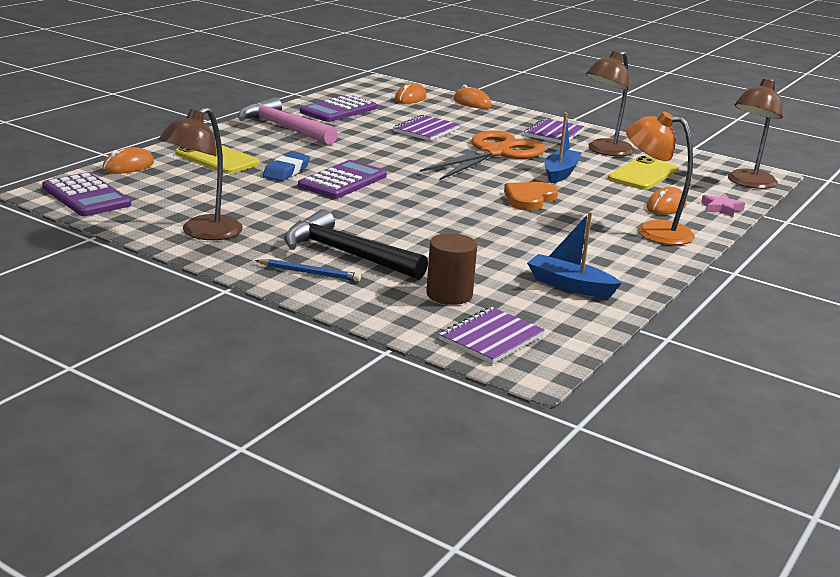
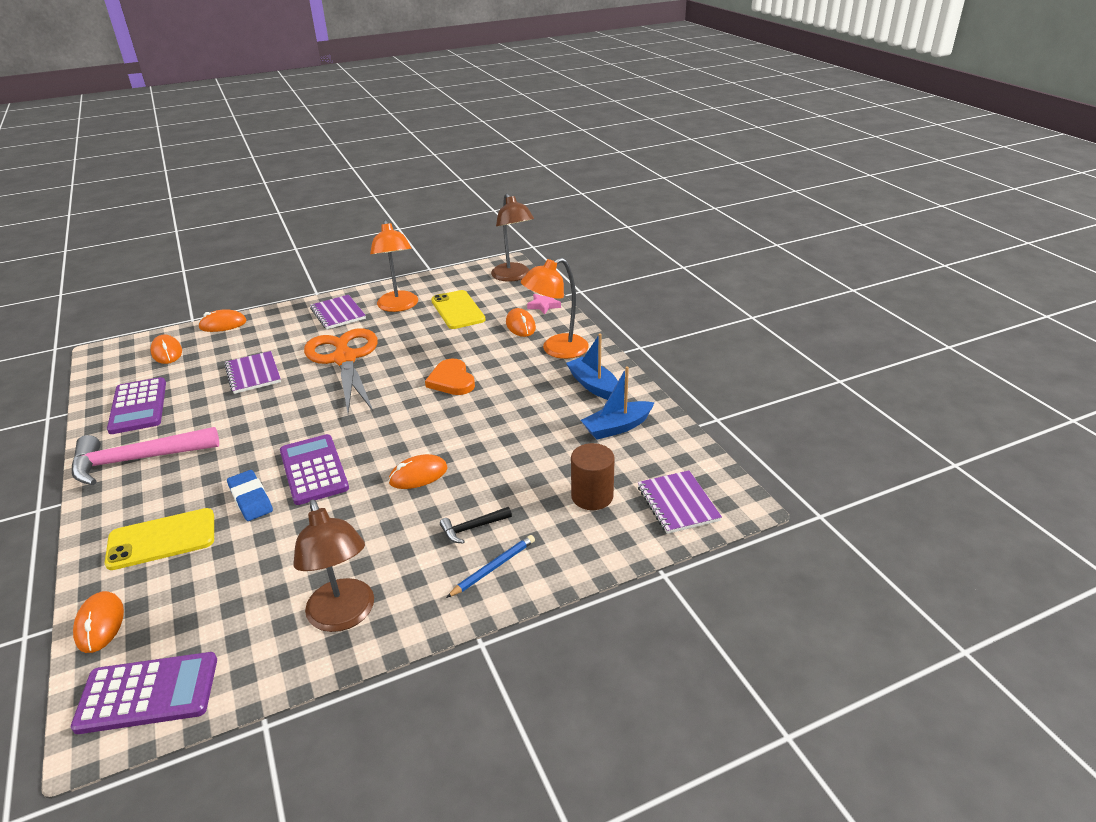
camera: 55 degrees left, 10 degrees up
(346, 254) = (472, 528): black hammer -> black hammer, size x0.46
(384, 218) = (418, 475): none -> orange mouse
(560, 173) = (418, 344): blue boat -> blue boat (594, 386)
(605, 151) = (398, 306): brown lamp -> orange lamp

